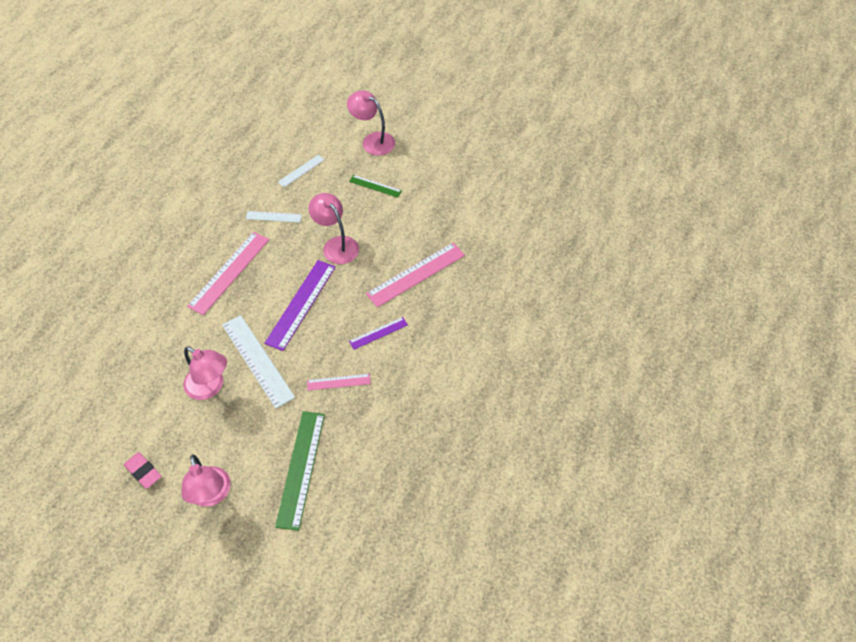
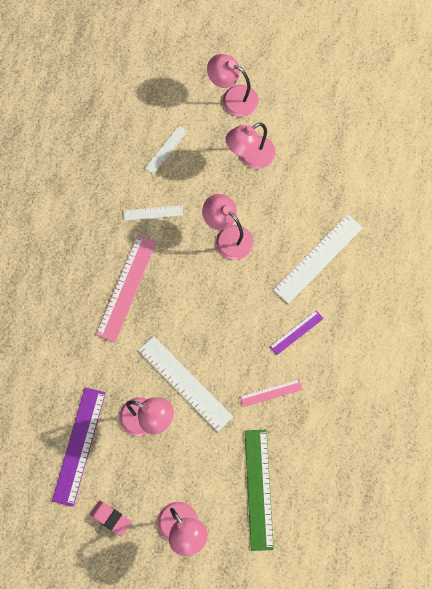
camera: 10 degrees left, 15 degrees up
(301, 304) = (210, 313): purple ruler -> purple ruler (79, 446)
(375, 186) = (250, 156): green ruler -> pink lamp
(416, 274) = (318, 258): pink ruler -> white ruler

